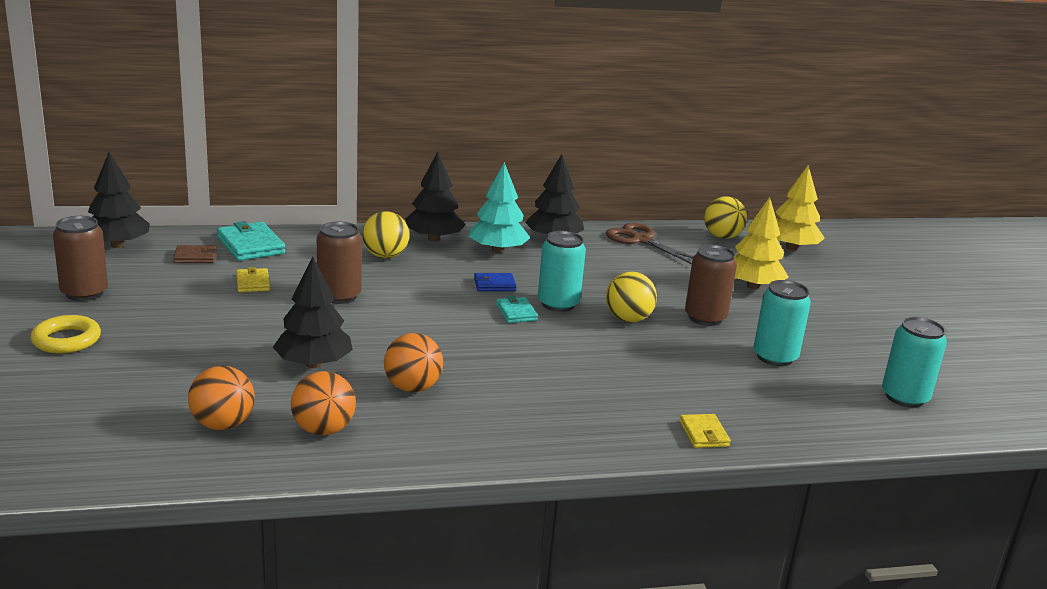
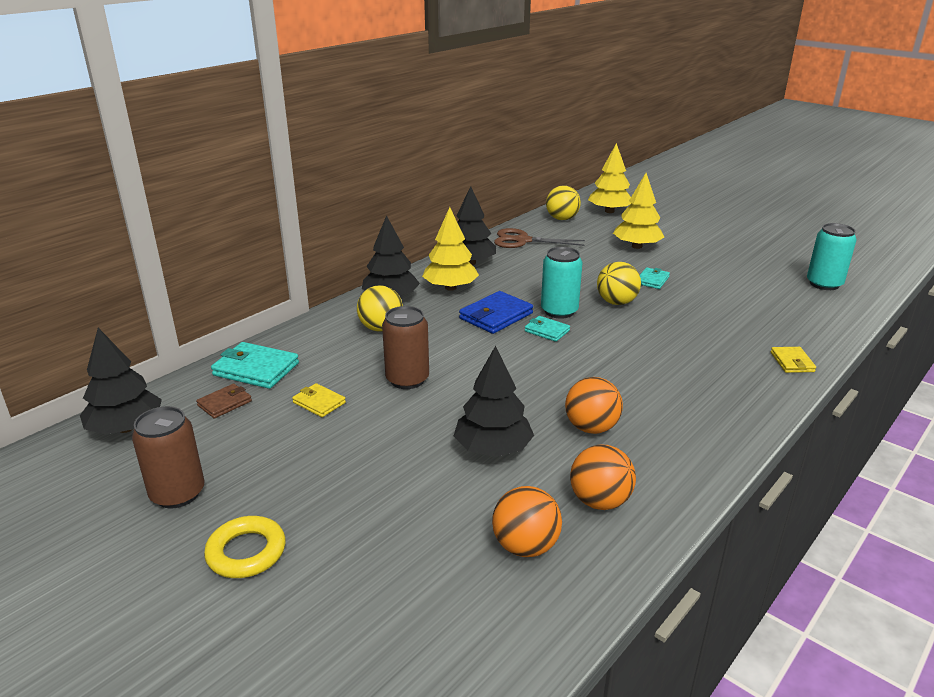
camera: 35 degrees left, 5 degrees up
(494, 285) = (496, 316): blue wallet -> blue wallet, size x1.70
(498, 250) = (450, 288): turquoise tree -> yellow tree
(703, 434) = (792, 362): yellow wallet -> yellow wallet turned 45 degrees clockwise
(705, 318) = (652, 280): brown can -> turquoise wallet
(775, 357) = (730, 289): turquoise can -> none

